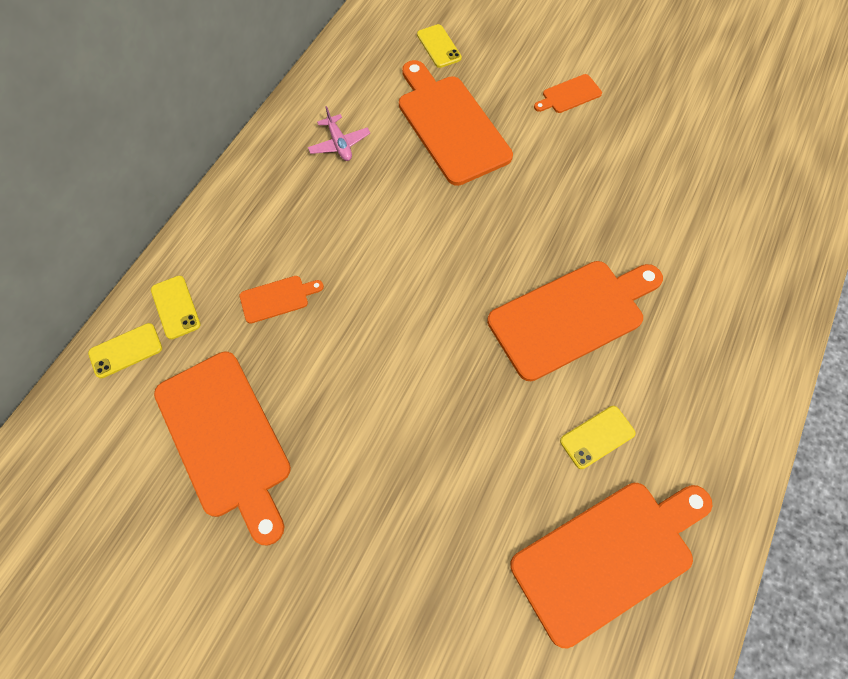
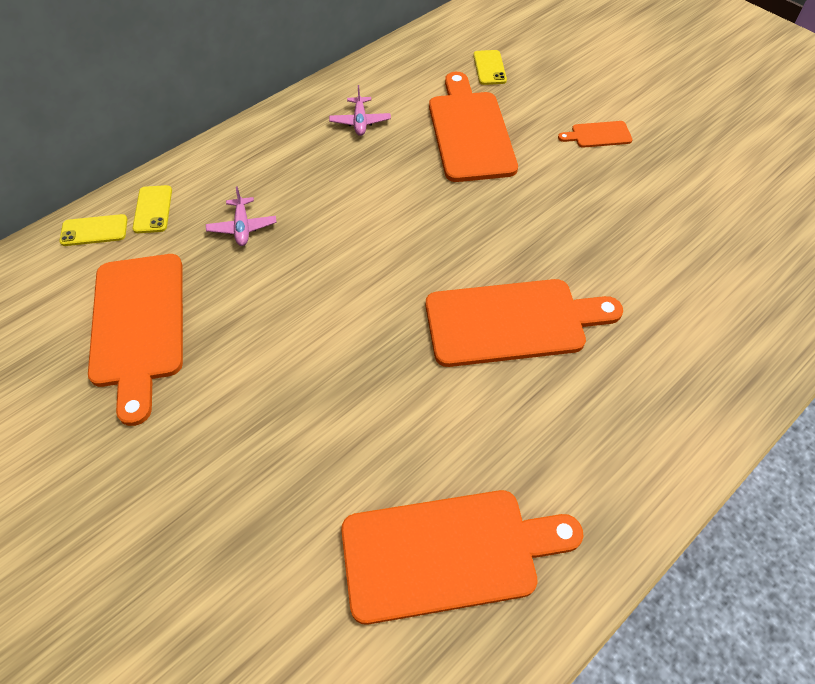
camera: 20 degrees right, 10 degrees down
(277, 298) = (242, 227): orange cutting board -> pink plane
(597, 437) = (488, 438): yellow phone -> none

